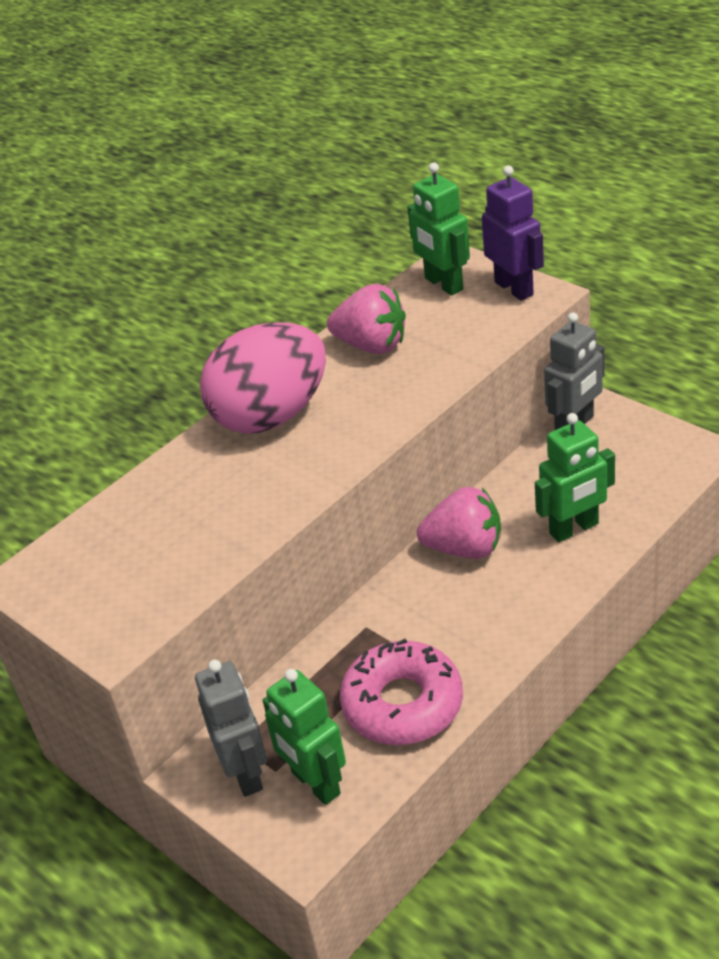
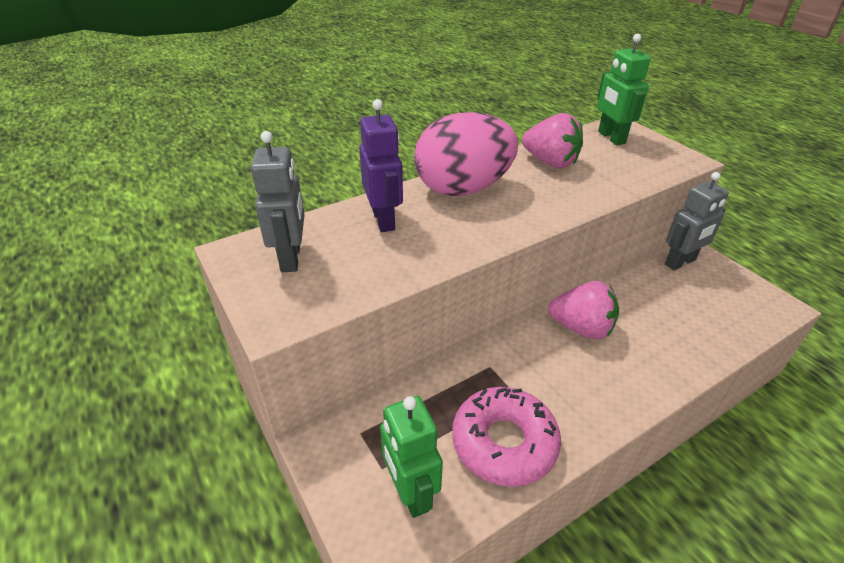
camera: 10 degrees right, 0 degrees up
(246, 772) = (357, 461): grey robot -> grey robot (291, 258)
(514, 288) = (665, 151): purple robot -> purple robot (384, 220)
(574, 529) = (672, 338): green robot -> none

